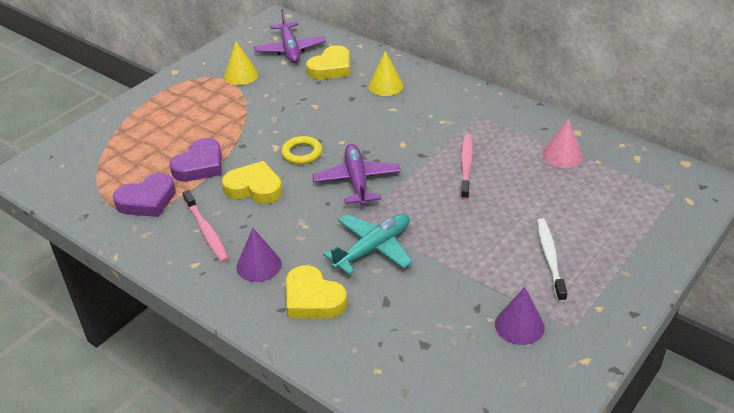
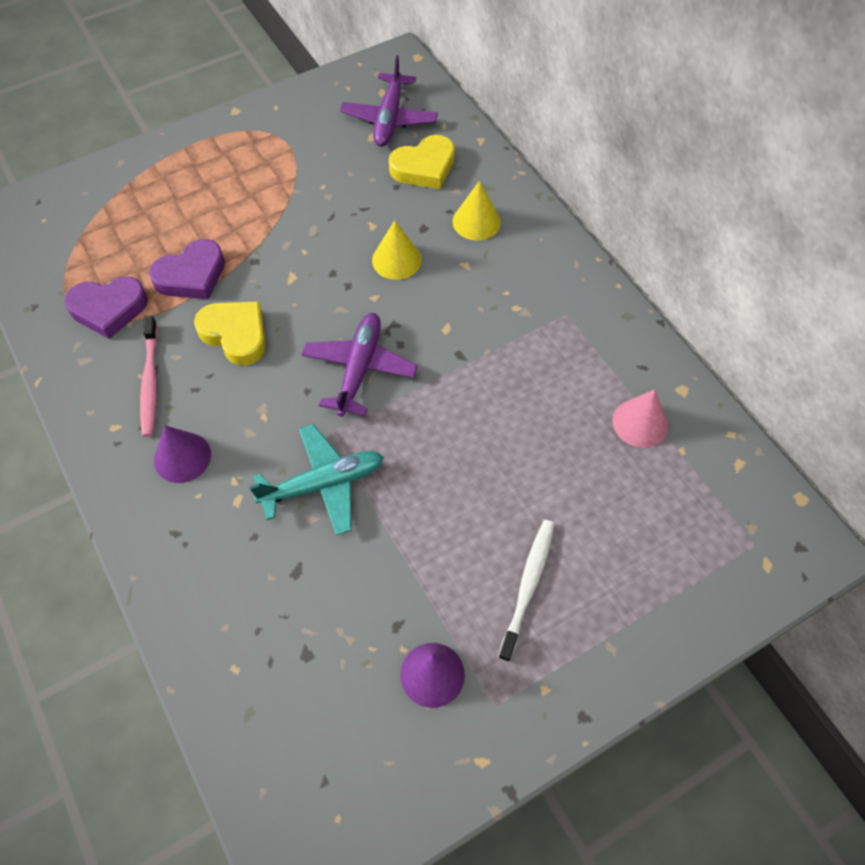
camera: 20 degrees right, 20 degrees up
(241, 75) = (309, 143): yellow cone -> yellow cone (396, 260)
(302, 153) = (317, 299): yellow ring -> none
(313, 299) = (217, 532): yellow heart -> none
(466, 166) = (506, 394): pink toothbrush -> none

